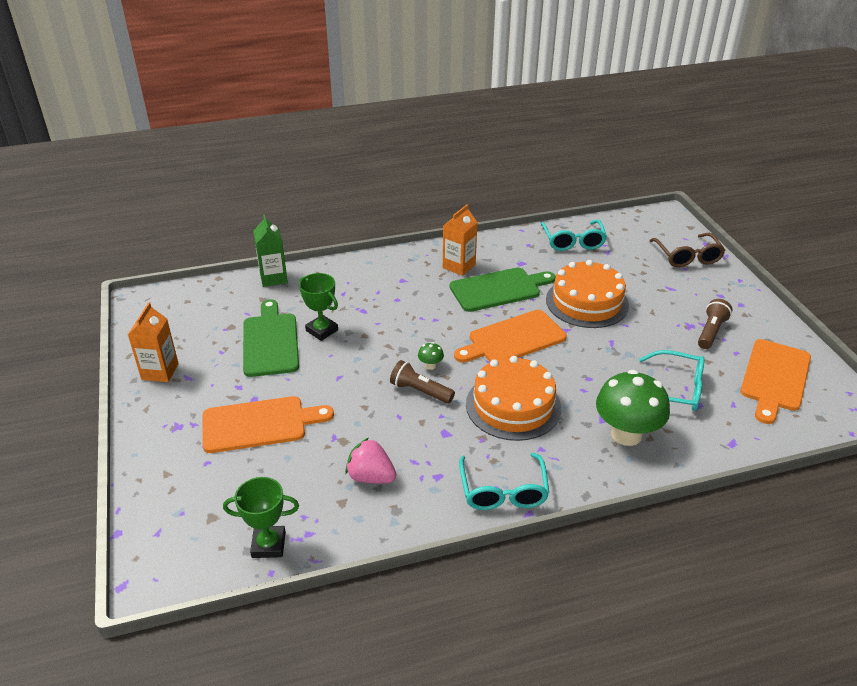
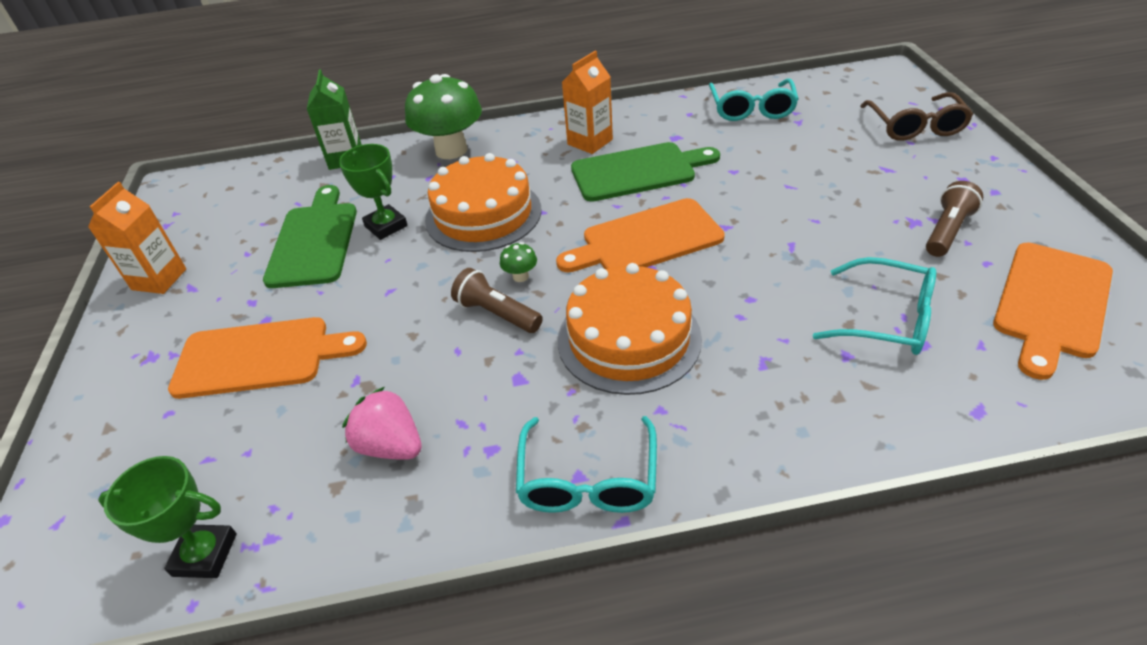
camera: 10 degrees right, 5 degrees up
(587, 302) = (761, 188): orange cake -> orange cake (483, 214)
(626, 434) = (800, 390): green mushroom -> green mushroom (451, 150)

